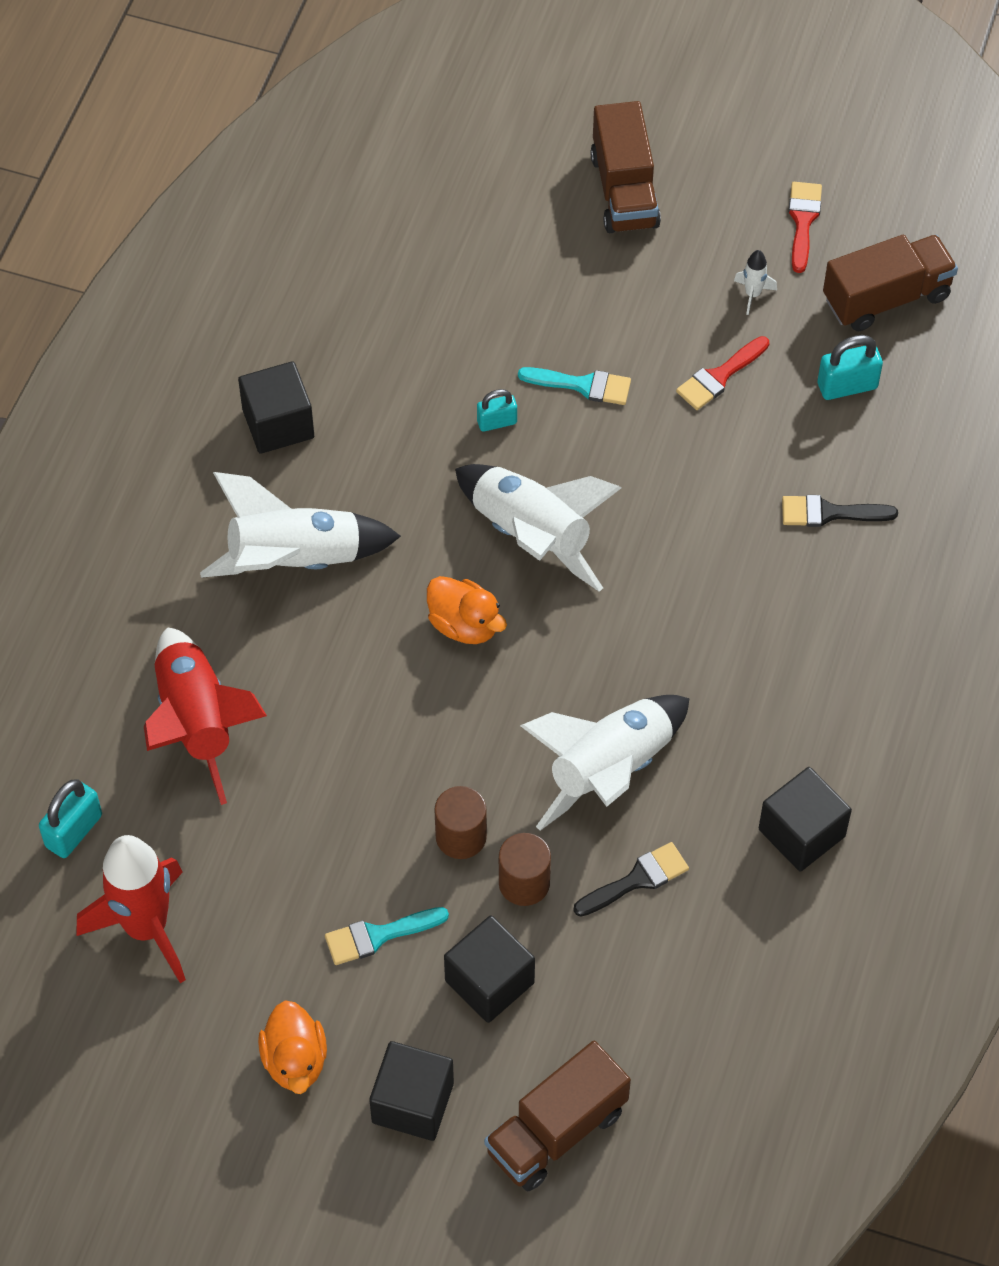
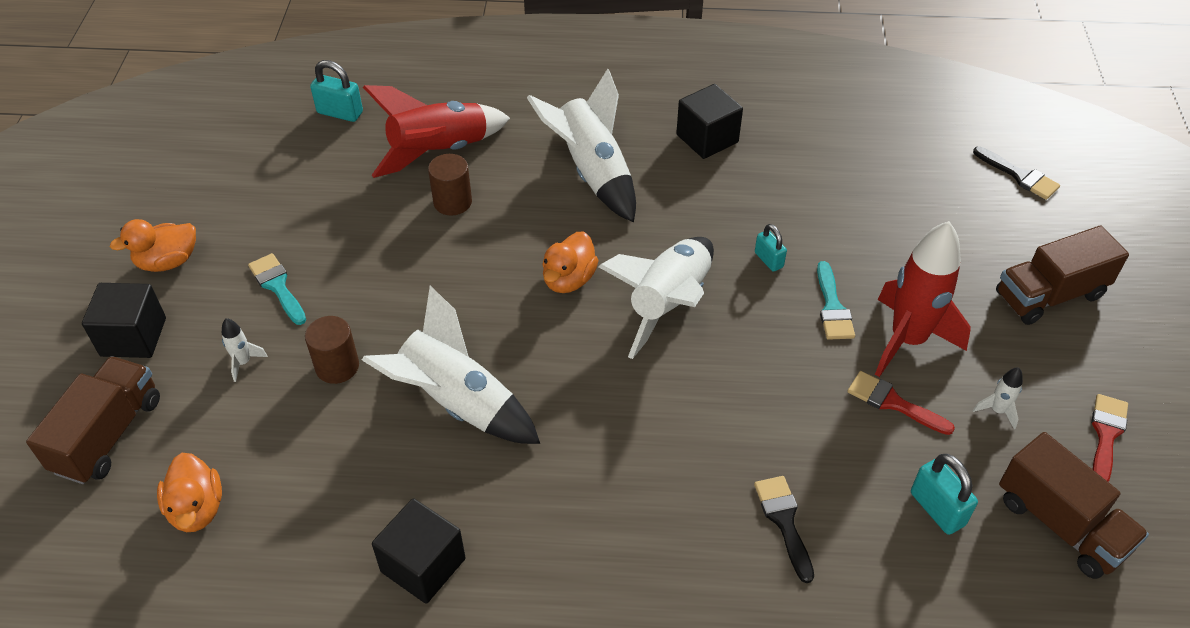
camera: 75 degrees right, 10 degrees down
(146, 928) = (269, 163): red rocket -> red rocket (907, 340)
(461, 836) = (373, 317): brown cylinder -> brown cylinder (452, 202)
(489, 982) = (243, 362): black cube -> white rocket
(556, 1131) = (108, 435): brown truck -> brown truck turned 75 degrees clockwise
(637, 879) = (352, 444): black brush -> black brush (1019, 176)
(681, 1040) = (197, 509): none -> orange duck
(803, 221) = (1106, 435): red brush -> red brush turned 60 degrees counterclockwise

